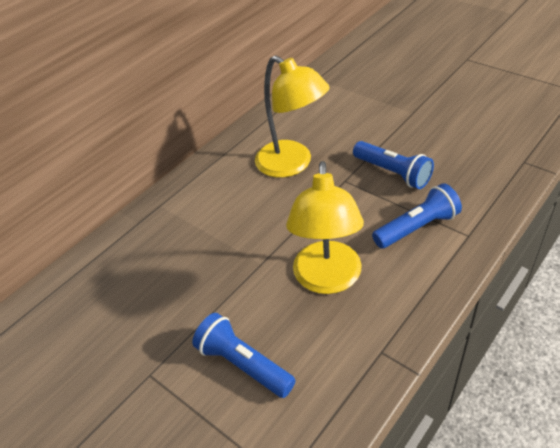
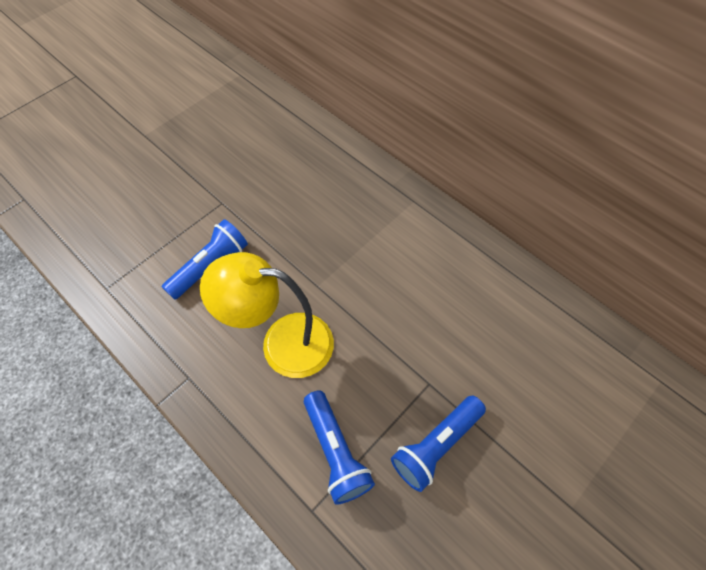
camera: 90 degrees right, 15 degrees up
(292, 164) = (465, 328): yellow lamp -> none

